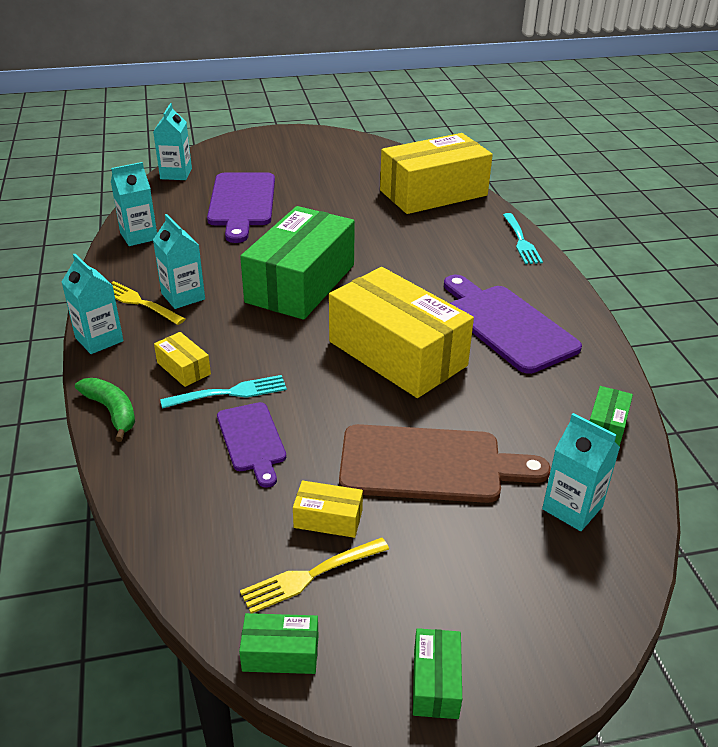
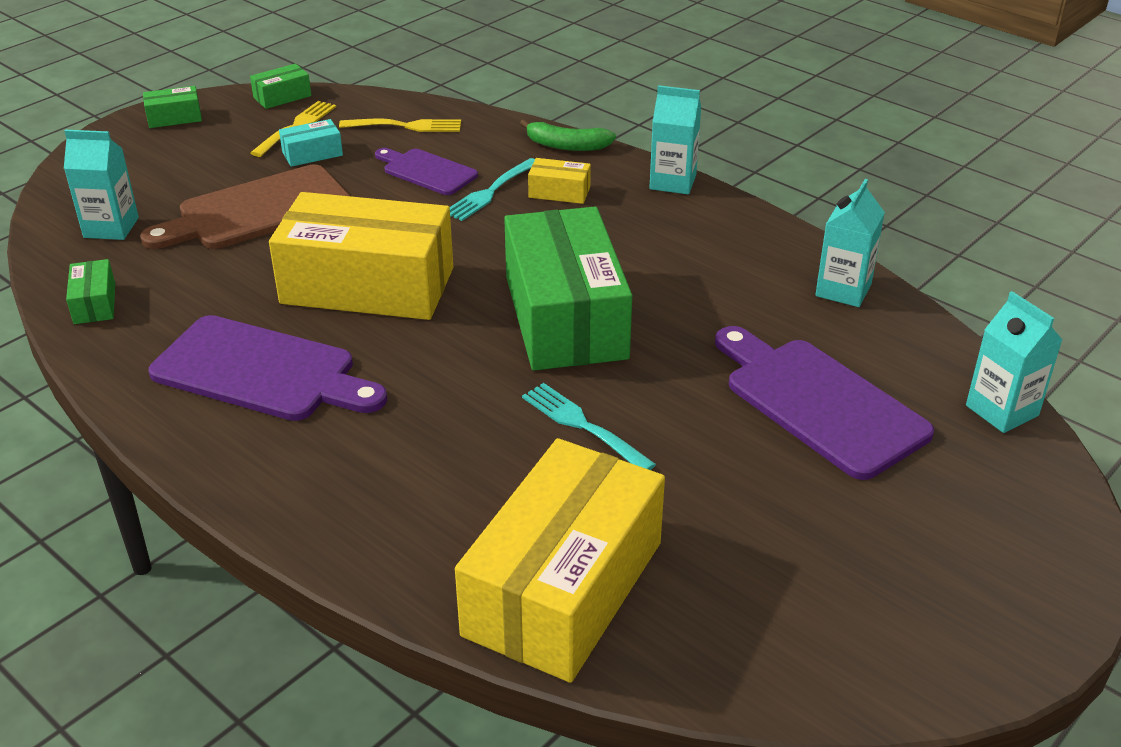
camera: 145 degrees right, 0 degrees up
(139, 302) = (699, 224): yellow fork -> yellow fork (406, 126)
(183, 296) = (667, 248): turquoise carton -> none
(328, 519) = (312, 154): yellow box -> turquoise box
(435, 682) = (174, 118): green box -> green box turned 75 degrees counterclockwise
(521, 241) = (323, 536): turquoise fork -> turquoise fork (583, 425)

